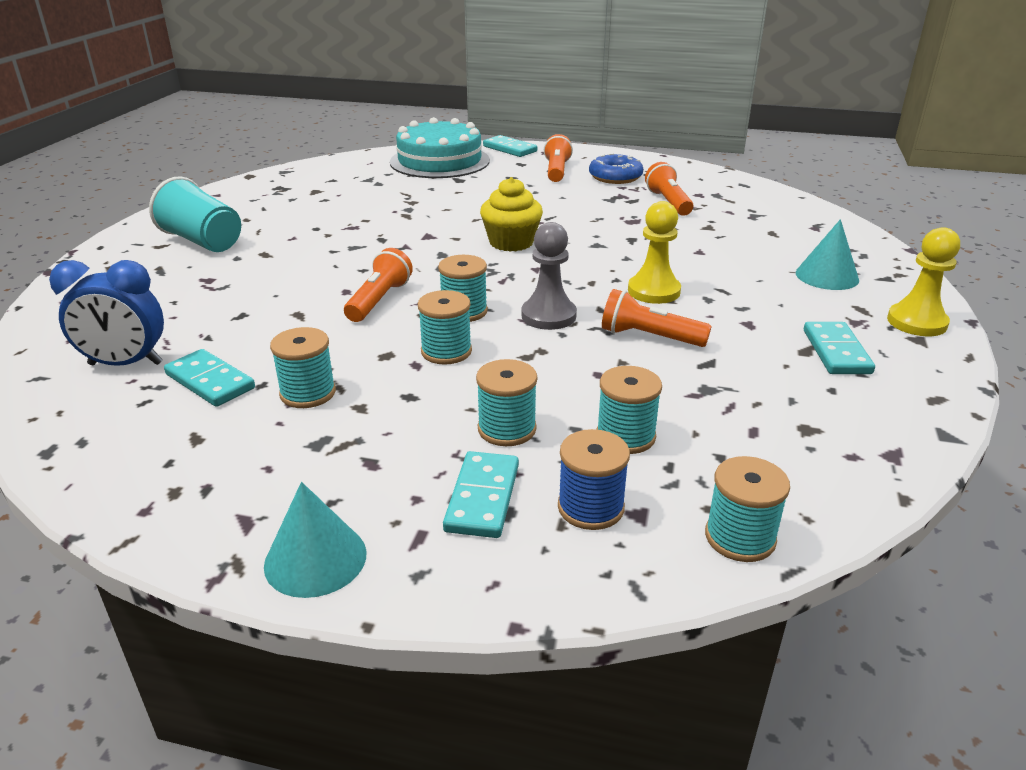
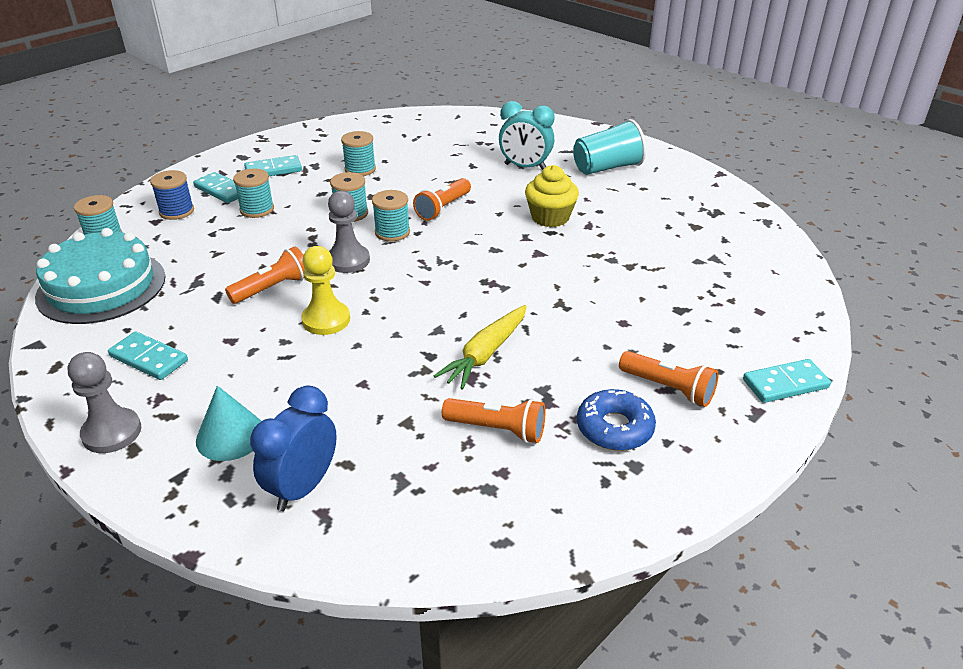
camera: 120 degrees right, 5 degrees up
(125, 364) = (447, 133): blue clock -> blue clock (303, 487)
(210, 381) = (403, 149): turquoise domino -> turquoise domino (273, 170)
(227, 282) = (525, 167): none -> turquoise clock
(315, 559) = (242, 152): turquoise cone -> none
(379, 300) = (443, 208): orange flashlight -> orange flashlight turned 75 degrees clockwise
(440, 161) = (755, 315): turquoise cake -> turquoise cake (101, 287)
(511, 242) = (486, 287): yellow cupcake -> yellow cupcake (550, 217)
(600, 222) = (486, 354): none -> yellow carrot
(625, 436) = (202, 238): turquoise spool -> none
(916, 322) = (112, 432): yellow pawn -> grey pawn

